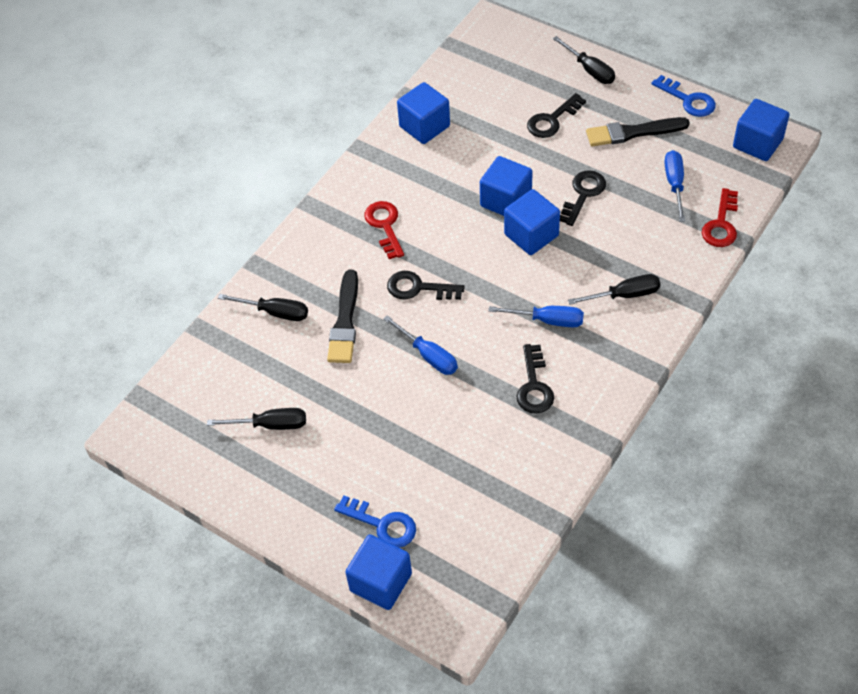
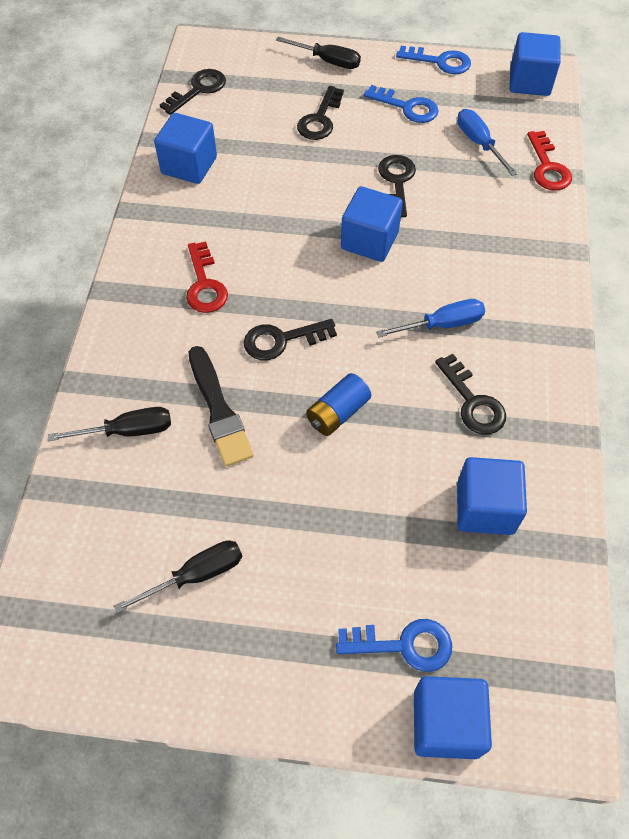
camera: 30 degrees left, 5 degrees up
(385, 226) = (204, 284): red key -> red key turned 150 degrees counterclockwise
(428, 355) = (338, 413): blue screwdriver -> blue battery
(467, 63) = (198, 90): none -> black key
(506, 201) = (321, 214): blue cube -> blue cube (485, 508)
(624, 295) = (502, 269): black screwdriver -> none
(632, 132) = (407, 107): black brush -> blue key

